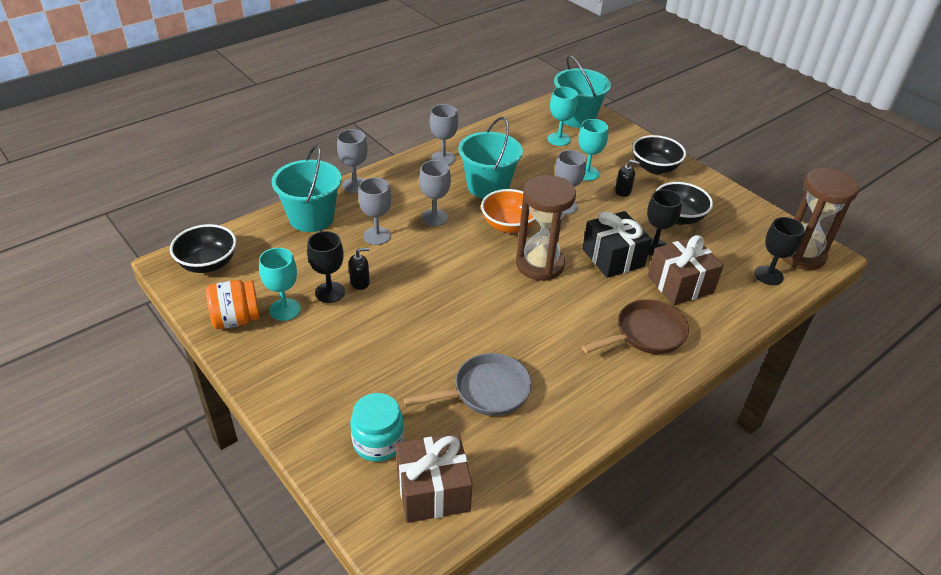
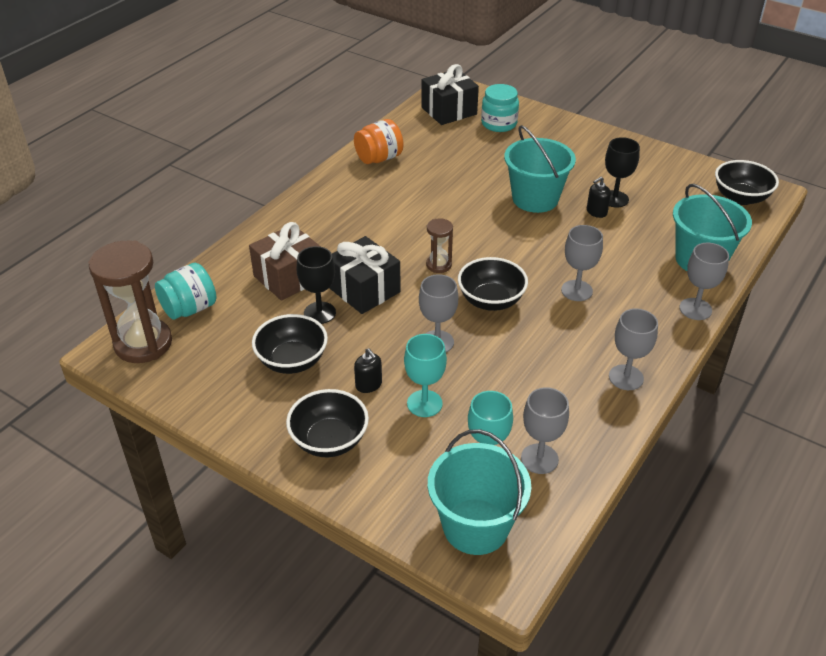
camera: 165 degrees right, 0 degrees up
(236, 319) = (666, 165): orange jar -> orange jar (379, 158)
(285, 309) = (637, 179): turquoise goblet -> none
(377, 236) = (619, 256): grey goblet -> grey goblet (539, 459)
(433, 491) = (449, 111): brown gift -> black gift
(486, 391) = (441, 161): grey pan -> none
(488, 186) = (542, 347): turquoise bucket -> turquoise bucket (535, 199)
(508, 225) = (491, 300): orange bowl -> black bowl
(540, 264) = (438, 265): brown hourglass -> brown hourglass, size x0.49
(623, 191) = (368, 385): black soap dispenser -> black soap dispenser turned 120 degrees counterclockwise
(646, 334) = (320, 225): brown pan -> none
(768, 275) = (189, 308): black goblet -> turquoise jar

